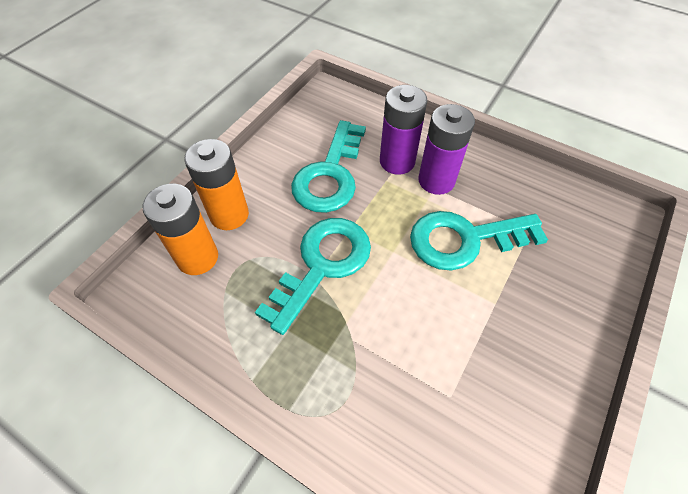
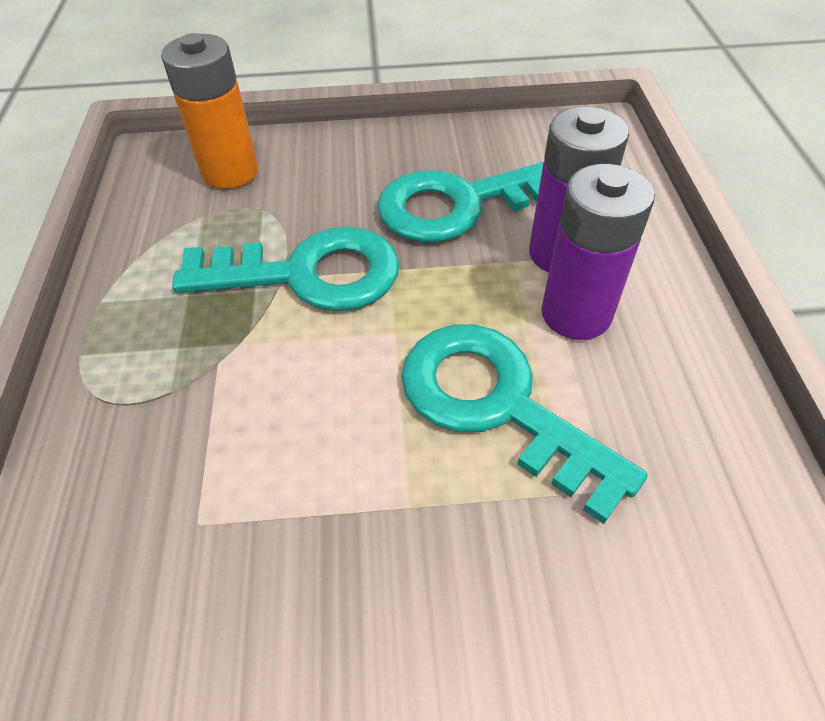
camera: 55 degrees right, 5 degrees down
(229, 215) = (310, 160): orange battery -> none

